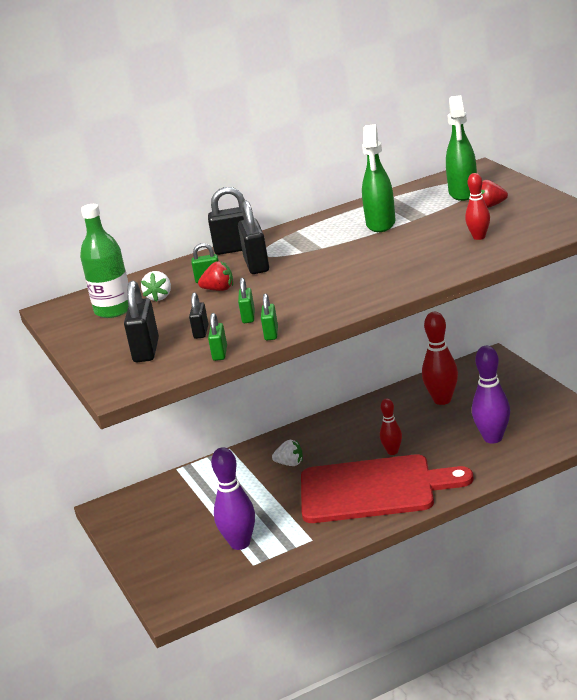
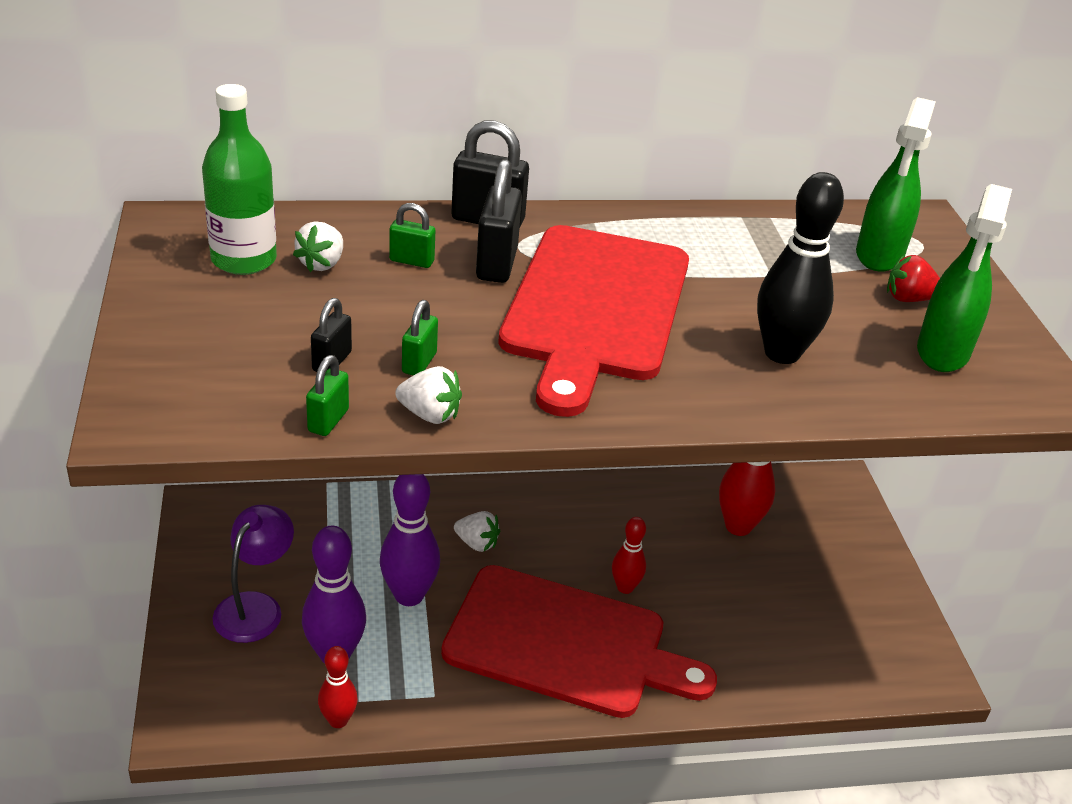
camera: 10 degrees right, 10 degrees up
(146, 351) = (229, 362): black padlock -> none
(175, 540) = (255, 607): none -> purple lamp
(219, 289) = (413, 287): red strawberry -> none
(271, 334) = (430, 415): green padlock -> white strawberry
(325, 265) = (595, 309): none -> red cutting board
(381, 224) = (723, 263): green spray bottle -> green spray bottle (942, 353)
(437, 250) = (782, 353): none -> black bowling pin
(479, 237) = (860, 355): red bowling pin -> red bowling pin (338, 720)
(493, 438) = (777, 628): purple bowling pin -> purple bowling pin (409, 595)

